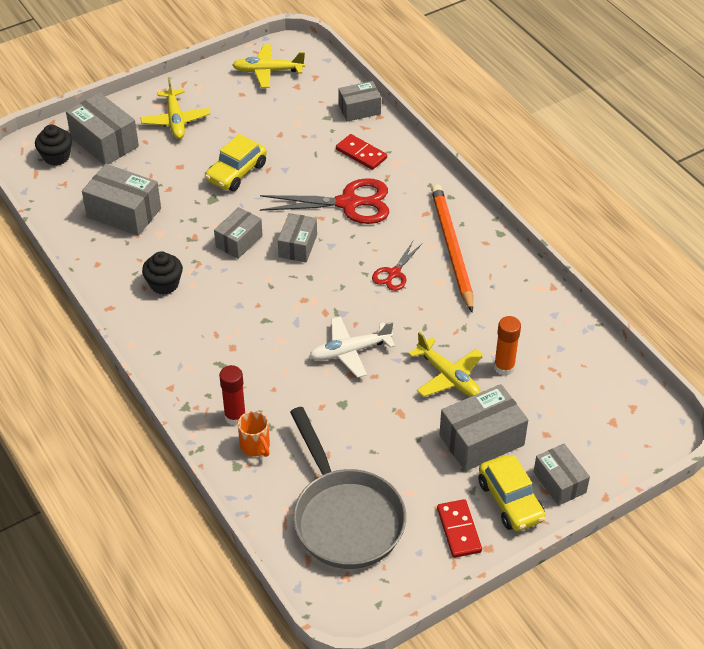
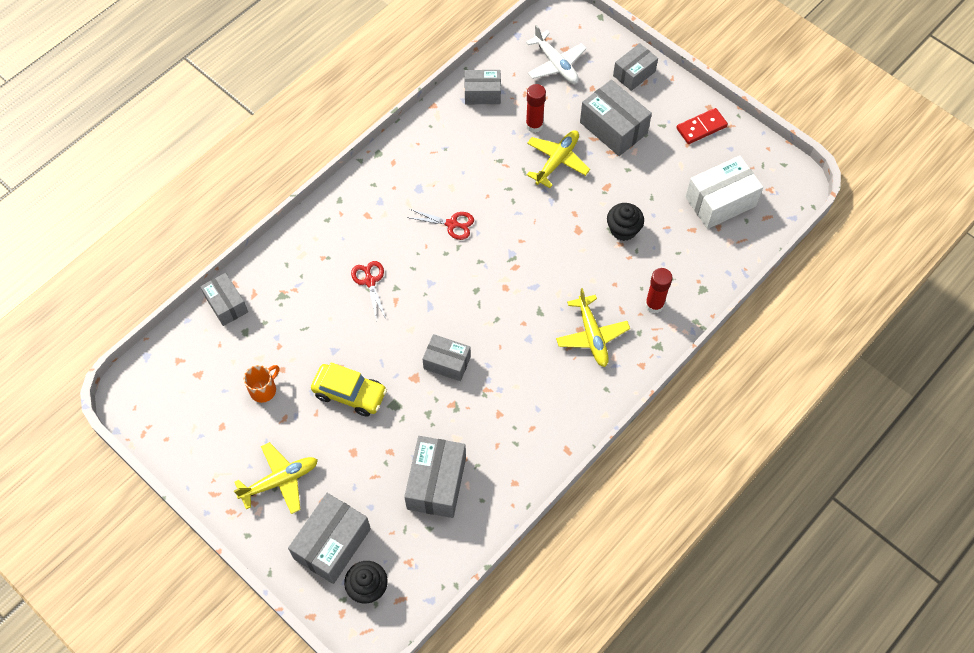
camera: 105 degrees left, 15 degrees up
(164, 284) = (522, 411): black cupcake -> black cupcake (623, 229)
(255, 446) = (678, 281): orange mug -> orange mug (264, 389)
(268, 71) = (177, 410): yellow plane -> yellow plane (592, 335)
(298, 246) = (439, 310): grey box -> grey box (482, 93)
(345, 517) = (720, 201): grey pan -> white box
(349, 203) = (370, 281): red scissors -> red scissors, size x0.53
(350, 351) = (554, 237): white plane -> white plane (556, 64)
(361, 154) = (295, 287): red domino -> none
(451, 248) = (408, 186): orange pencil -> none
(504, 367) = (534, 125): orange glue stick -> red glue stick
(510, 501) = (663, 100): yellow car -> none

